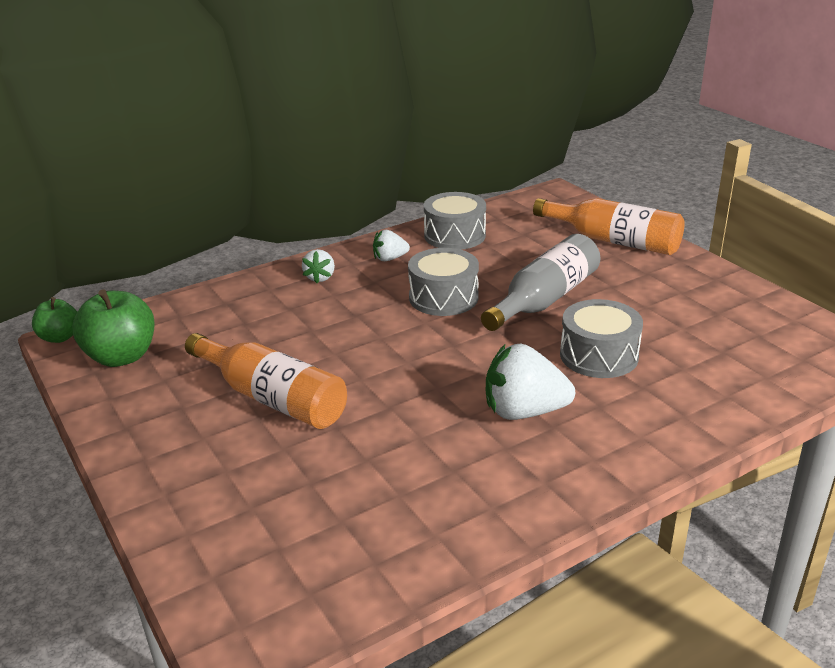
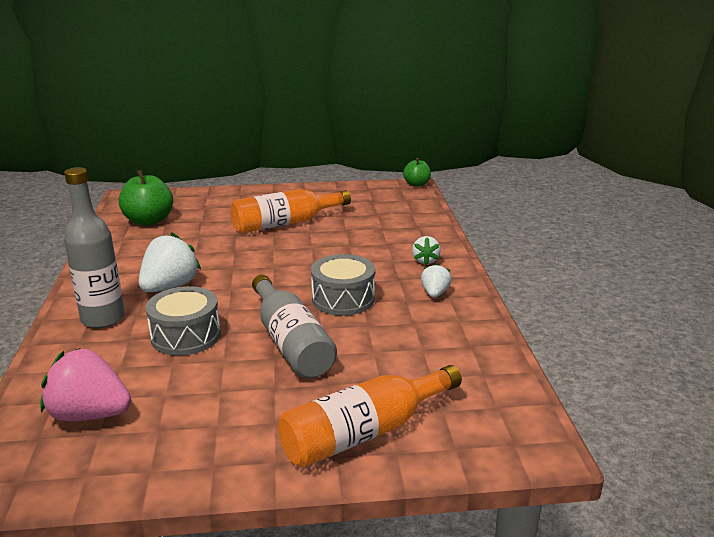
camera: 115 degrees right, 5 degrees down
(121, 357) = (377, 195): green apple -> green apple (149, 221)
(320, 277) = (425, 260): white strawberry -> white strawberry turned 120 degrees counterclockwise
(454, 235) = (458, 336): grey drum -> none
(633, 424) = (103, 319): none -> grey bottle
(750, 350) = (89, 415): none -> pink strawberry

